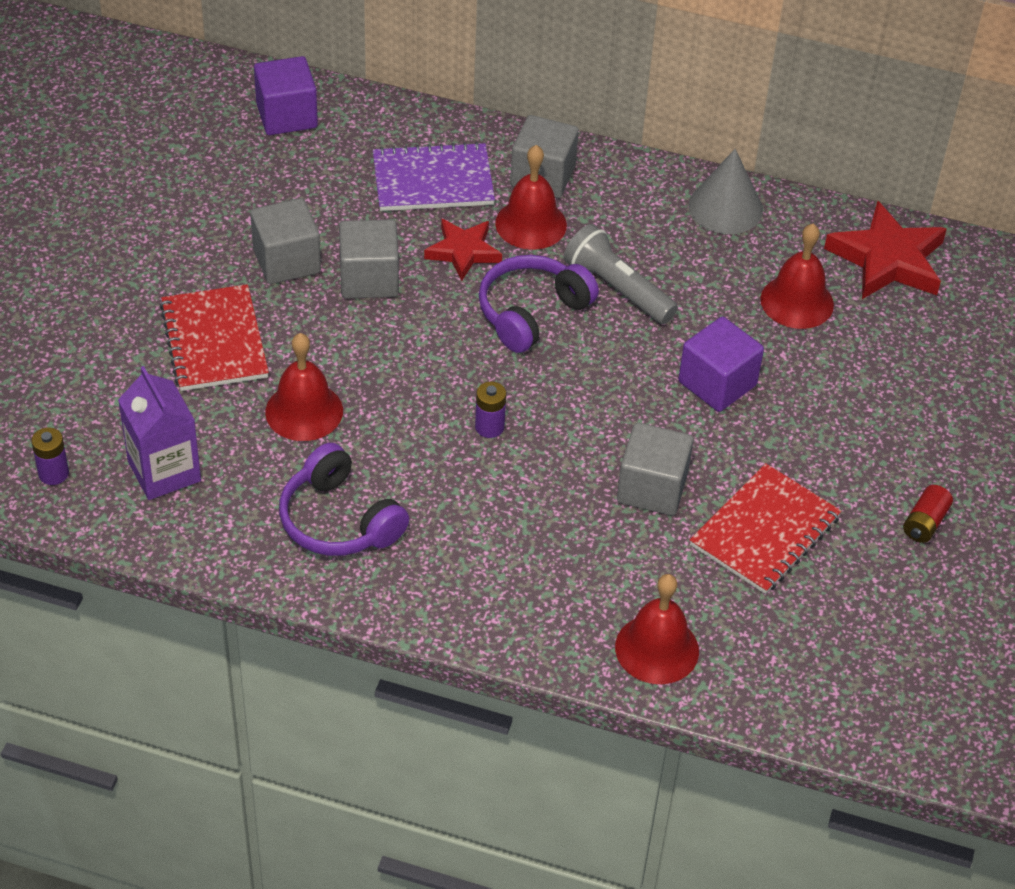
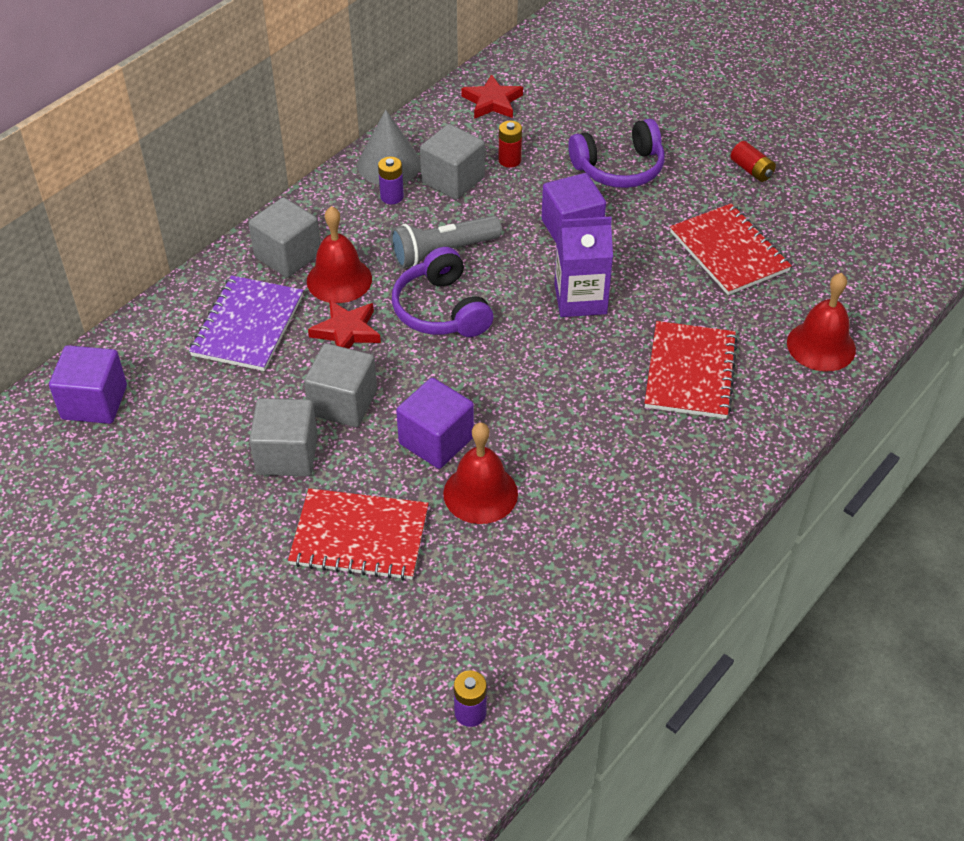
camera: 65 degrees left, 0 degrees up
(164, 471) = (506, 619): purple carton -> purple carton (580, 299)
(339, 520) = (618, 504): purple headphones -> purple headphones (619, 168)
(354, 360) = (436, 440): none -> purple cube
(489, 427) = (556, 374): purple battery -> purple battery (392, 197)
(551, 538) = (690, 372): none -> red notebook
(652, 488) = (662, 298): grey cube -> grey cube (453, 180)
(797, 301) = (509, 160): red bell -> red battery
(888, 259) = (492, 102): red star -> red star, size x0.63

